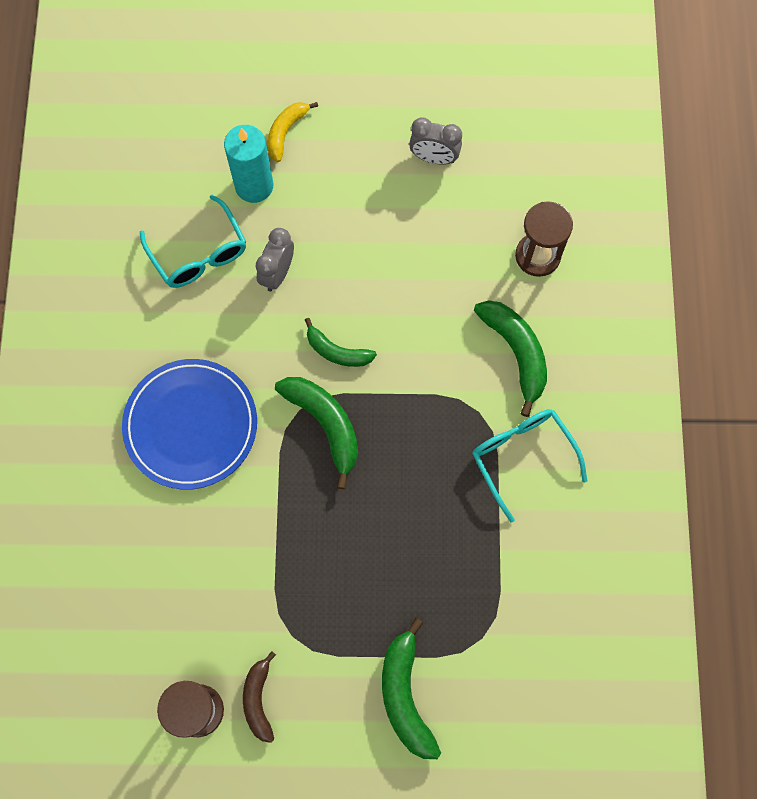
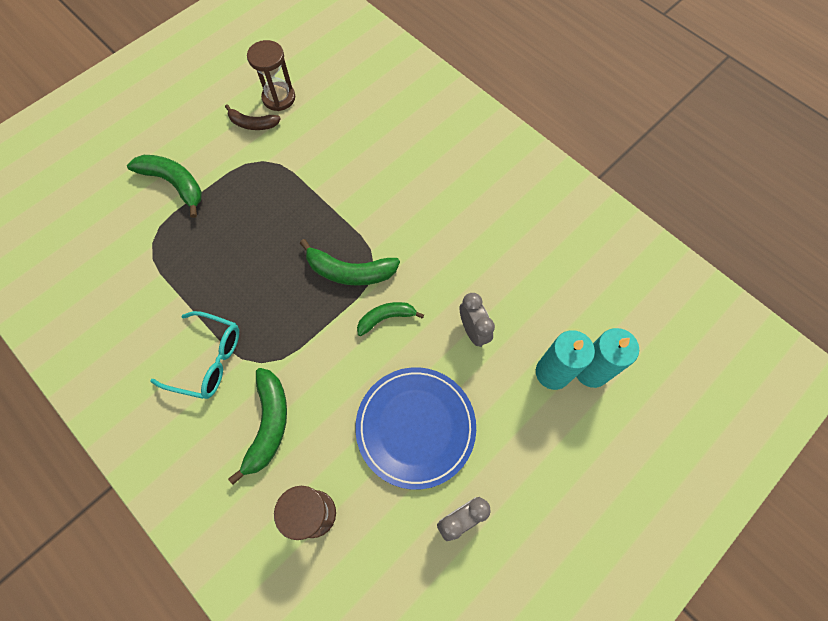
camera: 135 degrees right, 5 degrees down
(191, 425) = (424, 206): blue plate -> blue plate (415, 427)
(199, 253) = (532, 298): turquoise glasses -> none
(223, 160) = (591, 370): none -> turquoise candle
(258, 699) = (253, 124): brown banana -> brown banana turned 150 degrees clockwise
(286, 132) = (578, 432): yellow banana -> none
(516, 353) = (268, 424): green banana -> green banana turned 105 degrees counterclockwise

